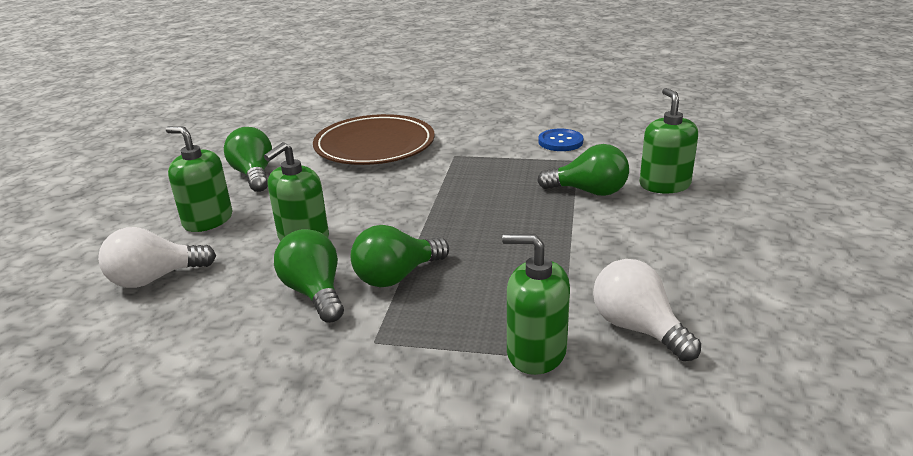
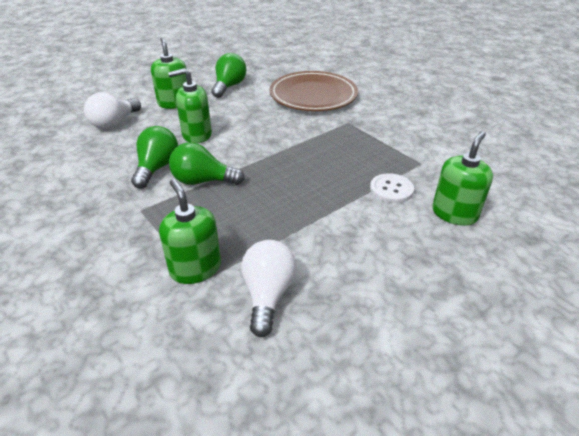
camera: 40 degrees right, 10 degrees up
(155, 278) = (114, 123): white light bulb -> white light bulb turned 75 degrees counterclockwise
(560, 142) = (432, 144): blue button -> none
(589, 191) = (391, 189): green light bulb -> white button

